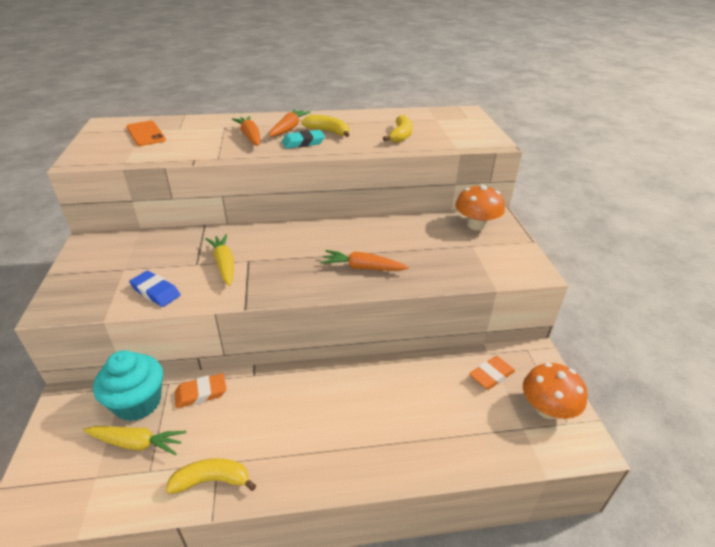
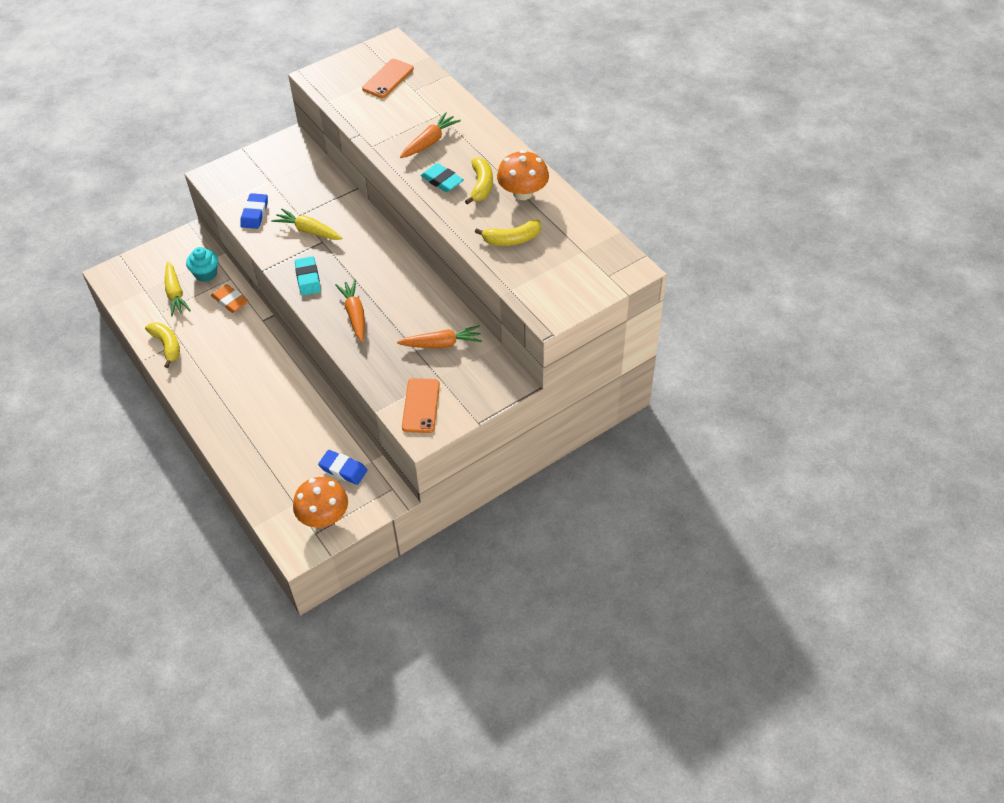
camera: 65 degrees right, 15 degrees up
(138, 403) = (206, 273): turquoise cupcake -> turquoise cupcake, size x0.65
(224, 264) = (308, 230): yellow carrot -> yellow carrot turned 105 degrees counterclockwise
(288, 282) = (308, 278): none -> turquoise eraser
(289, 129) = (468, 157): orange carrot -> orange carrot (442, 344)
(476, 225) = (481, 371): orange mushroom -> orange mushroom (523, 193)
(491, 375) = (343, 469): orange eraser -> blue eraser
(500, 263) = (421, 406): none -> orange phone

